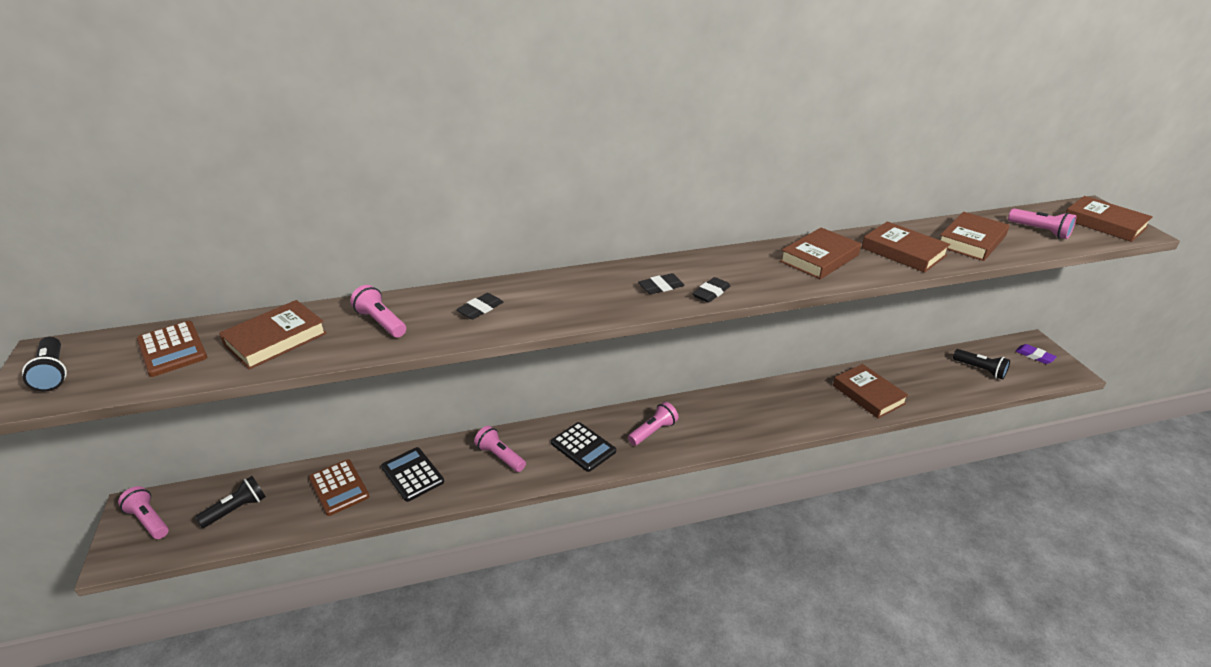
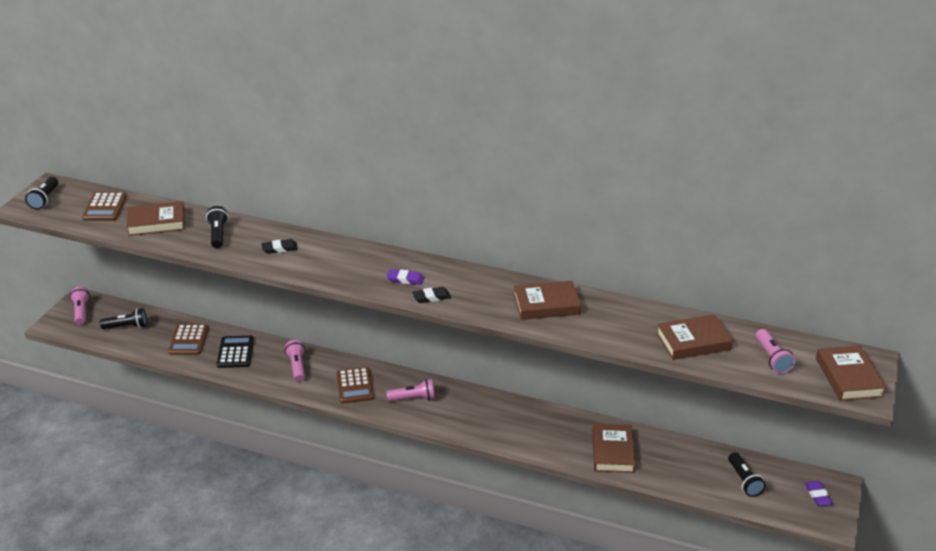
camera: 35 degrees right, 0 degrees up
(381, 322) = (218, 234): pink flashlight -> black flashlight
(583, 447) = (355, 386): black calculator -> brown calculator
(661, 287) = (405, 279): black eraser -> purple eraser
(903, 252) = (620, 326): brown book -> none

